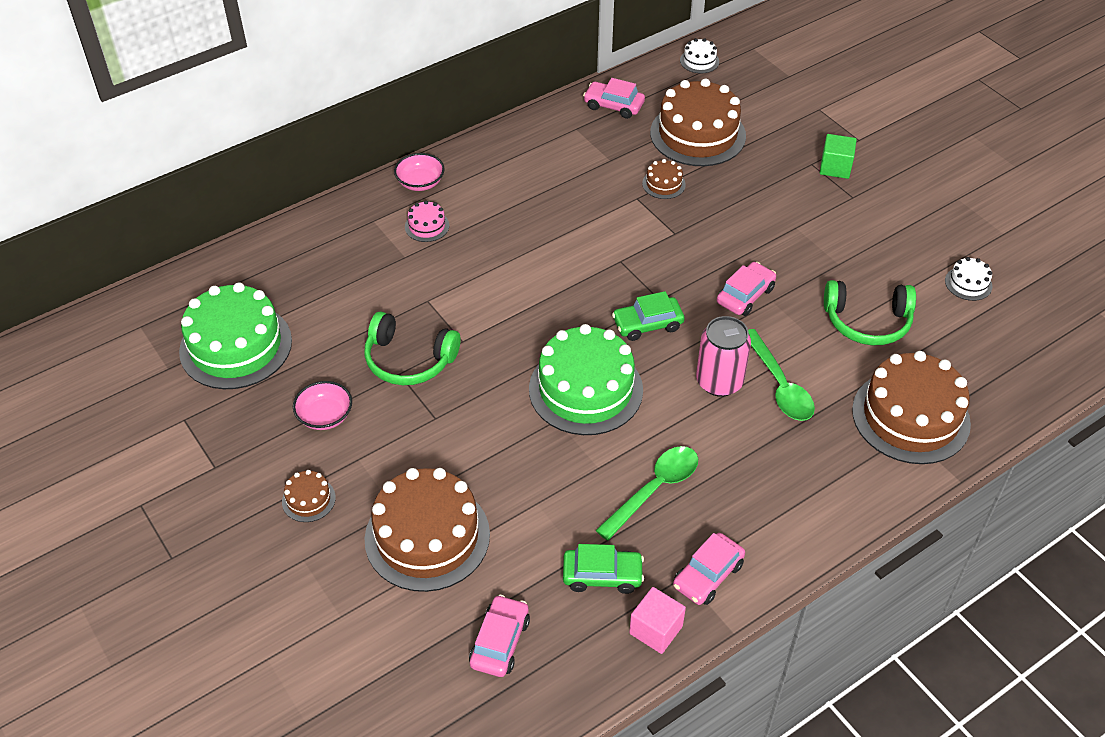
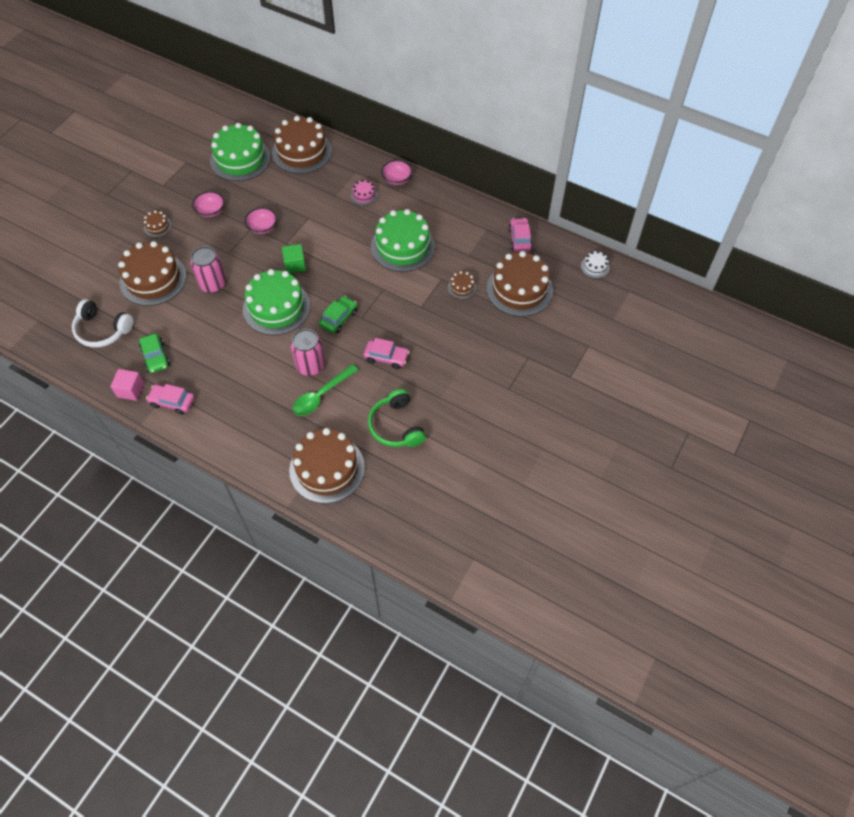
camera: 65 degrees right, 10 degrees up
(281, 267) = (302, 152): none -> brown cake
(409, 360) = (262, 227): green headphones -> pink bowl
(490, 456) = (213, 284): none -> pink can
(500, 642) = (102, 330): pink car -> white headphones
(554, 217) = (402, 246): none -> green cake
(647, 324) = (338, 318): green car -> green car turned 75 degrees clockwise
(654, 489) = (220, 360): green spoon -> none
(835, 167) = (532, 371): green cube -> green cube (295, 265)
(968, 283) = (461, 474): white cake -> none

